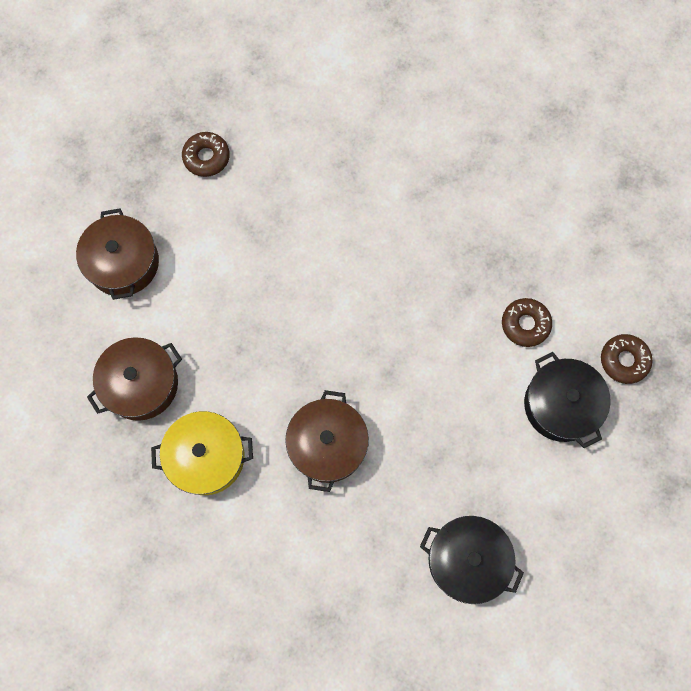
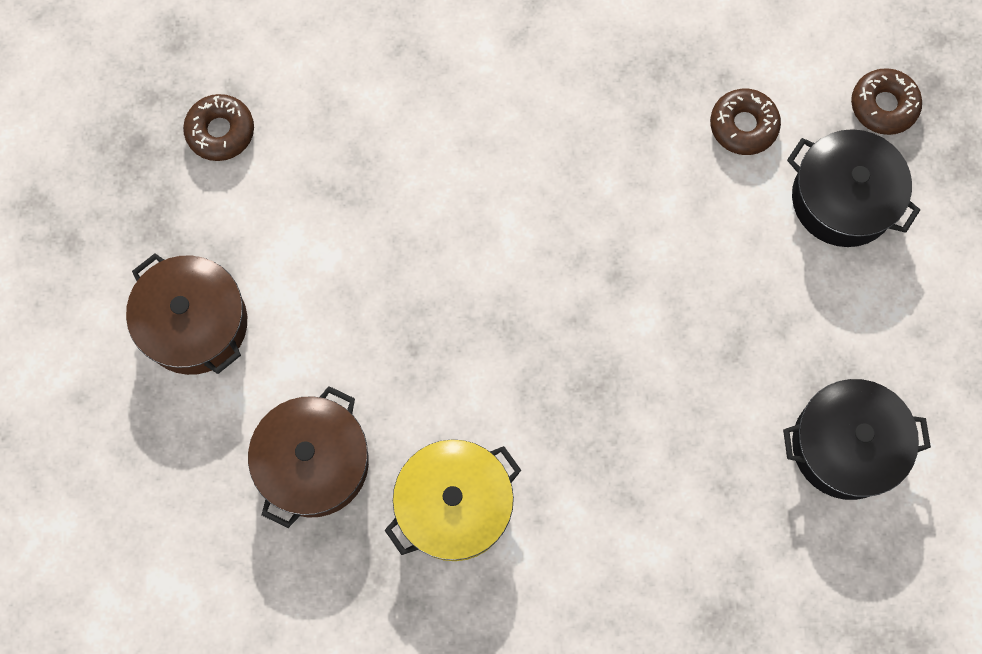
camera: 30 degrees left, 0 degrees up
(327, 444) = (595, 404): brown pot -> none

